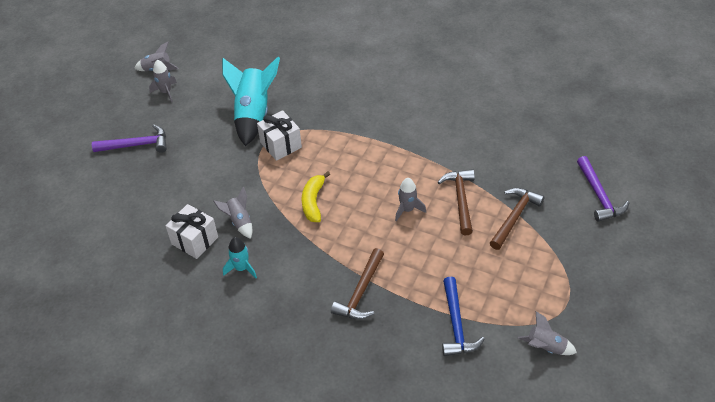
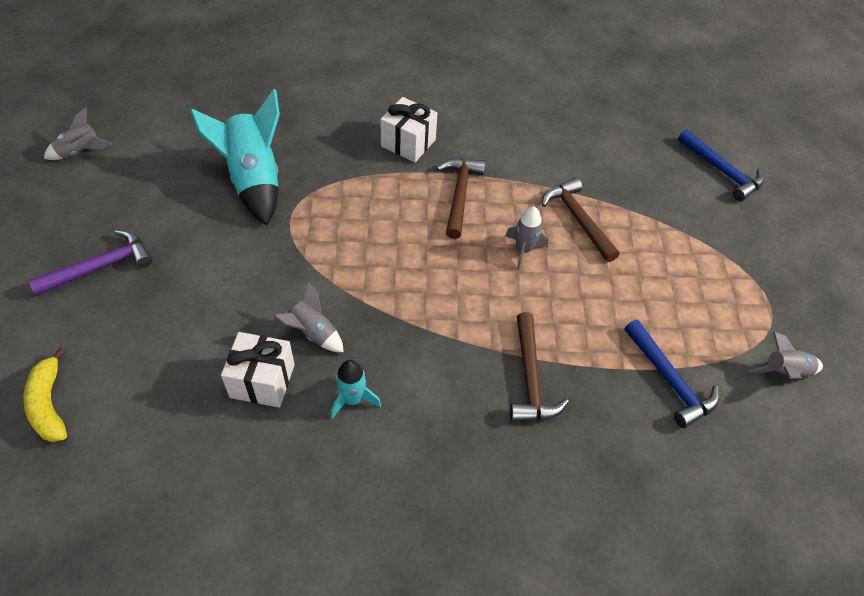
camera: 30 degrees left, 5 degrees up
(166, 92) = (109, 180): grey rocket -> none
(281, 145) = (313, 211): white gift -> white gift (408, 143)
(313, 202) = (399, 275): yellow banana -> yellow banana (49, 404)
(514, 217) = (650, 222): brown hammer -> brown hammer (459, 195)
(599, 195) = (722, 171): purple hammer -> blue hammer

